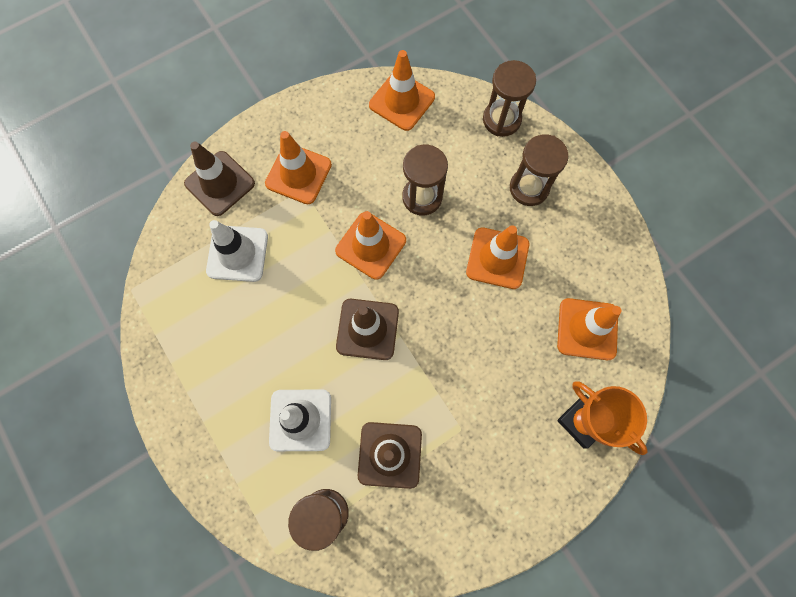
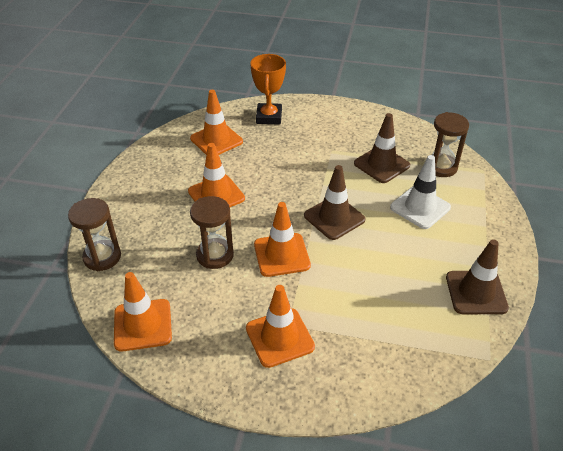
camera: 135 degrees left, 30 degrees down
(220, 183) = (349, 382): brown traffic cone -> brown traffic cone (476, 292)
(237, 253) = (381, 320): white traffic cone -> none
(529, 188) = (147, 211): brown hourglass -> none

